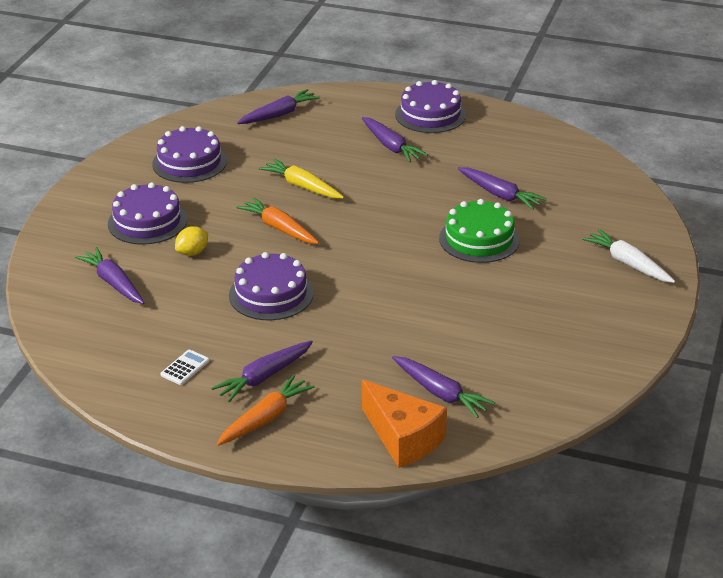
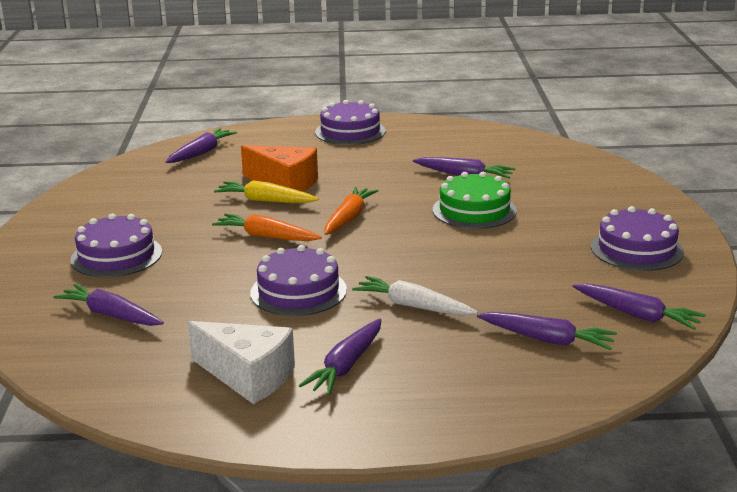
camera: 20 degrees left, 10 degrees down
(185, 368) = (248, 376): white calculator -> white cheese
(189, 162) = (132, 201): purple cake -> purple cake (636, 249)
(192, 252) = (185, 272): yellow lemon -> none
(265, 418) = (377, 404): orange carrot -> orange carrot (349, 218)
(391, 146) = (331, 158): purple carrot -> purple carrot (637, 315)
(403, 438) = (544, 388): orange cheese -> orange cheese (285, 183)
(628, 263) = (627, 204): white carrot -> white carrot (413, 306)

